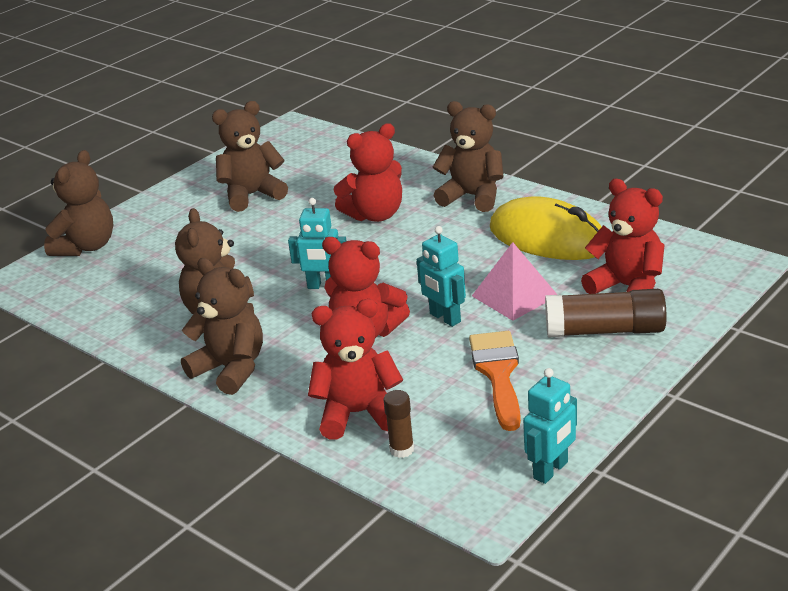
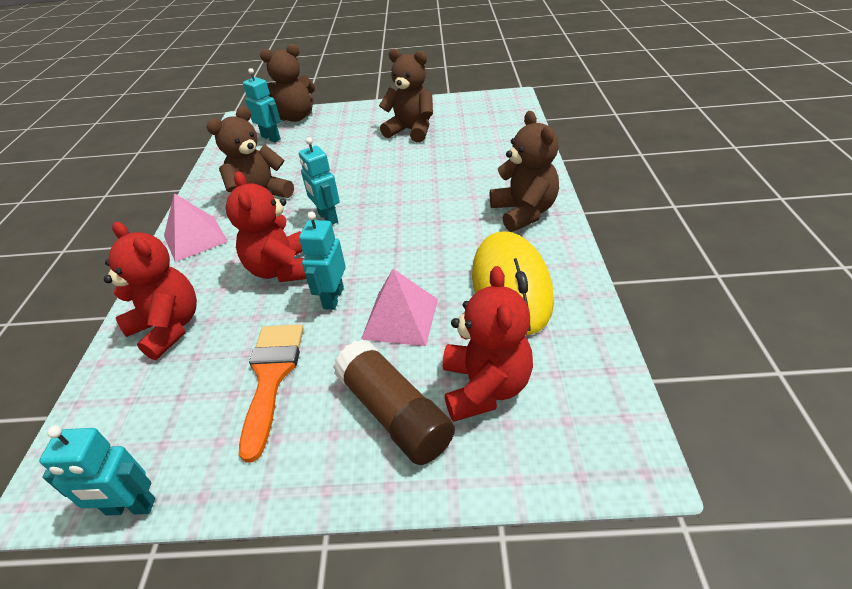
camera: 50 degrees right, 10 degrees up
(104, 274) = (271, 138): none -> turquoise robot
(231, 369) = (195, 238): brown teddy bear -> pink pyramid
(375, 215) = (443, 186): red teddy bear -> none
(402, 449) = (128, 380): brown glue stick -> none
(498, 373) = (271, 377): orange brush -> orange brush turned 45 degrees counterclockwise

